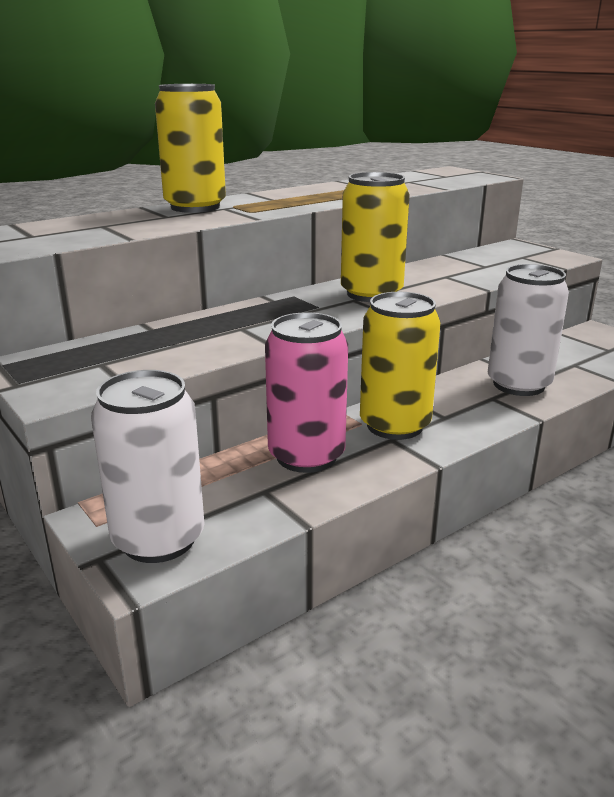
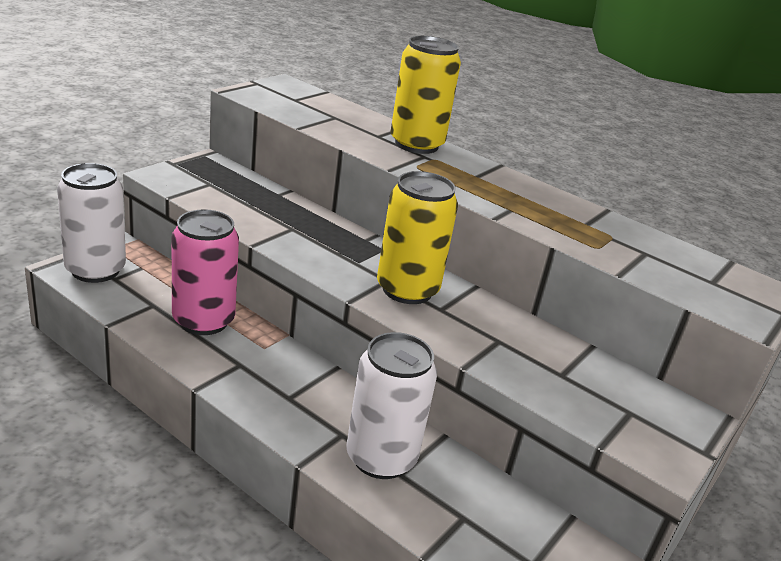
camera: 70 degrees right, 5 degrees up
(394, 425) = (264, 366): yellow can -> none

